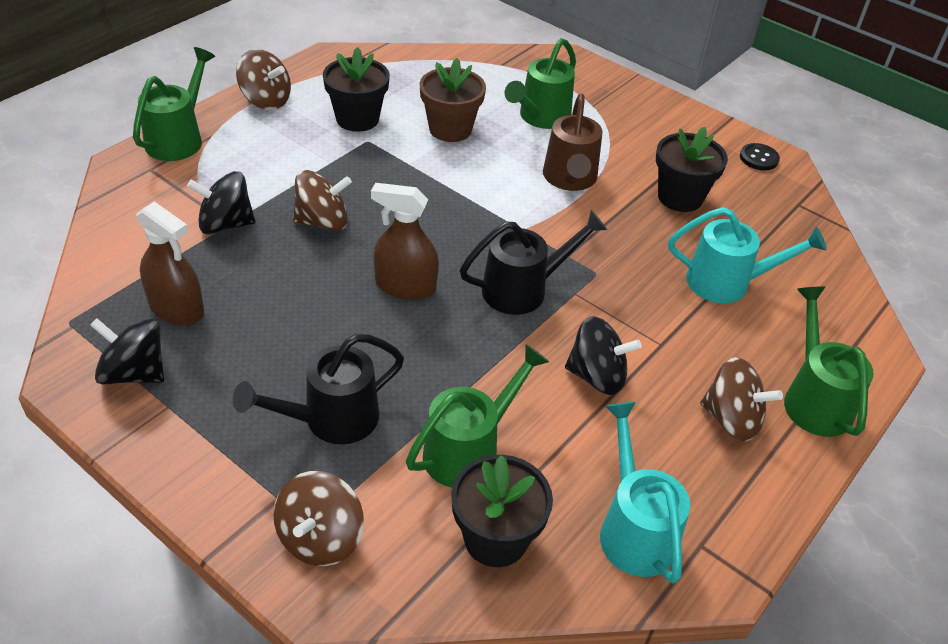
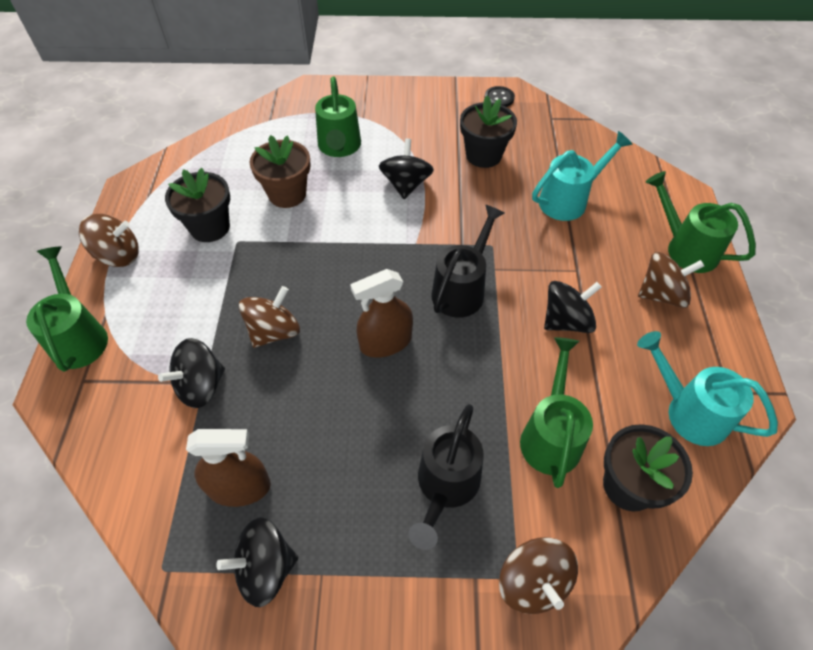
camera: 35 degrees left, 10 degrees up
(569, 179) = (406, 184): brown watering can -> black spinning top

